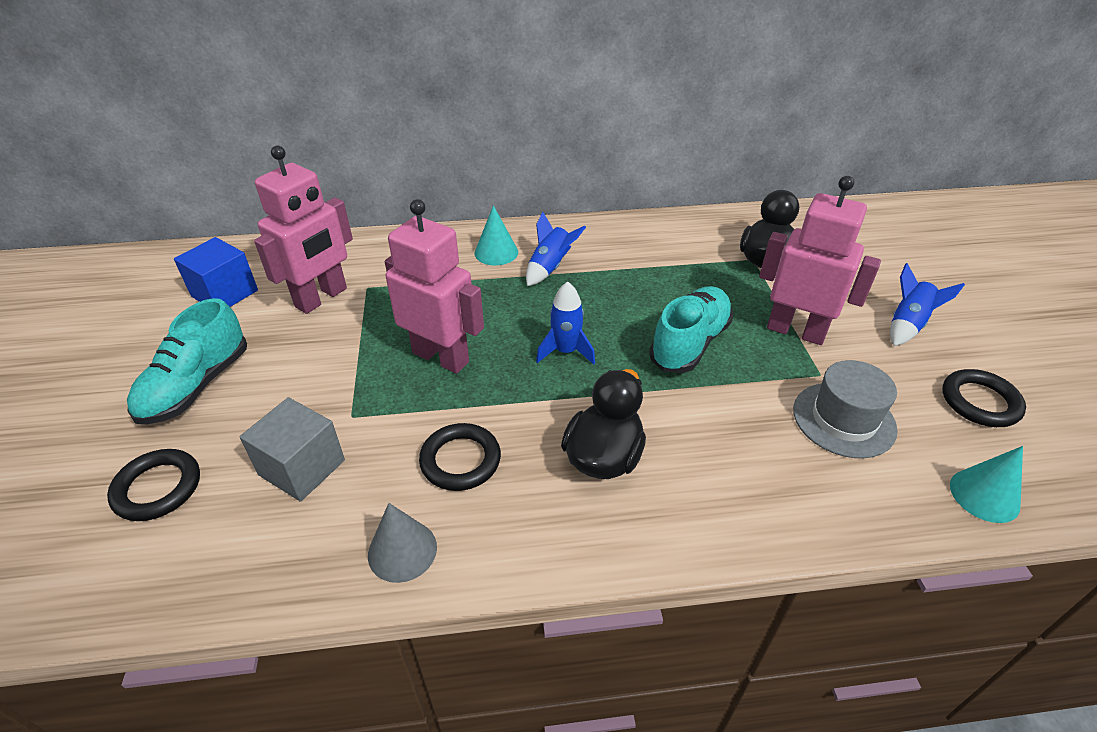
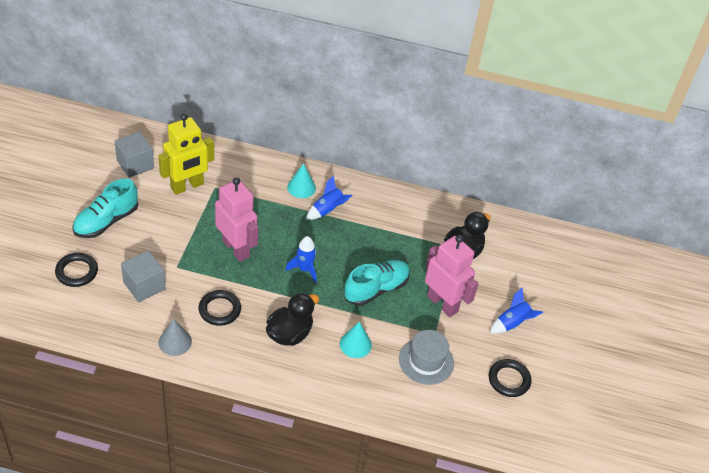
camera: 15 degrees right, 5 degrees up
(225, 293) = (135, 164): blue cube -> grey cube
(322, 298) = (187, 186): pink robot -> yellow robot
(984, 495) = (463, 422): turquoise cone -> turquoise cone (355, 344)

